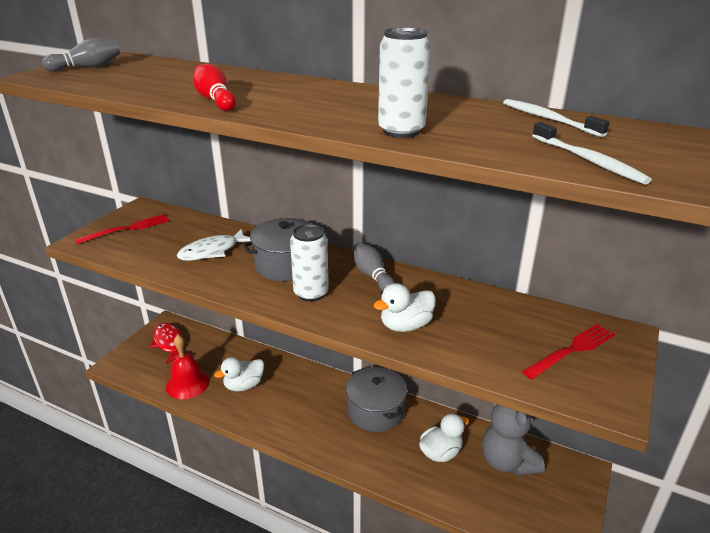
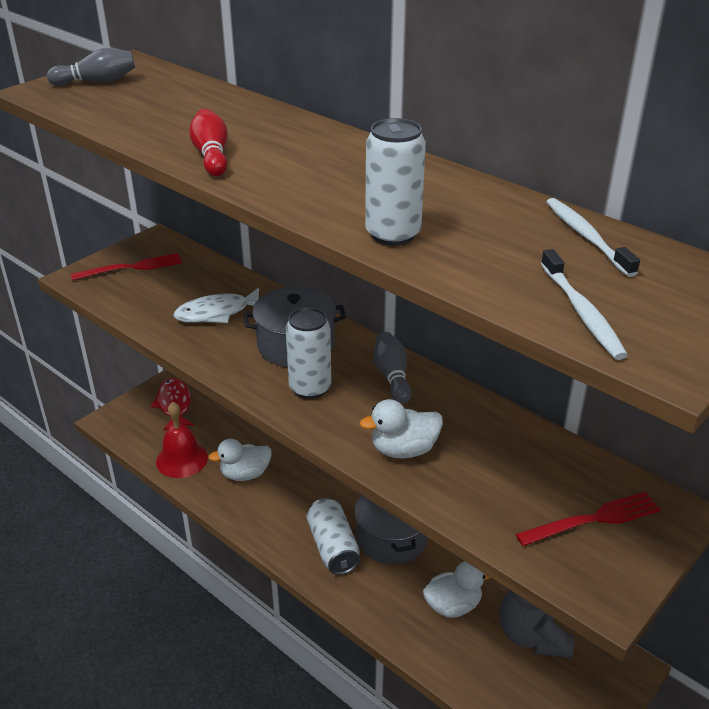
camera: 15 degrees right, 5 degrees up
(332, 428) = (333, 547): none -> white can

